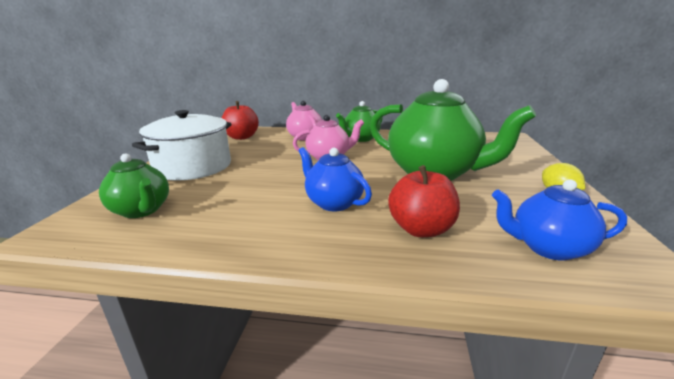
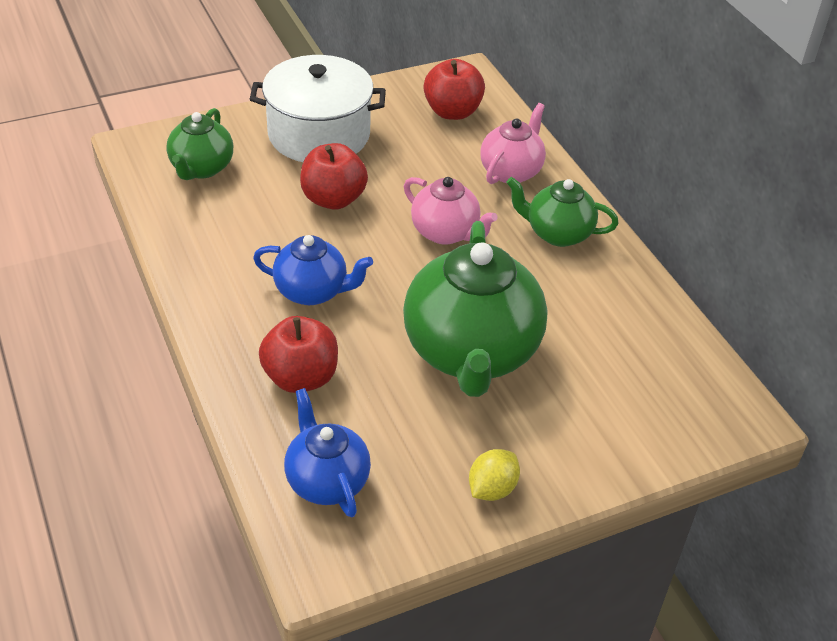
camera: 55 degrees right, 20 degrees up
(256, 176) = (333, 199): none -> red apple
(333, 203) = (312, 291): blue teapot -> blue teapot turned 90 degrees clockwise

